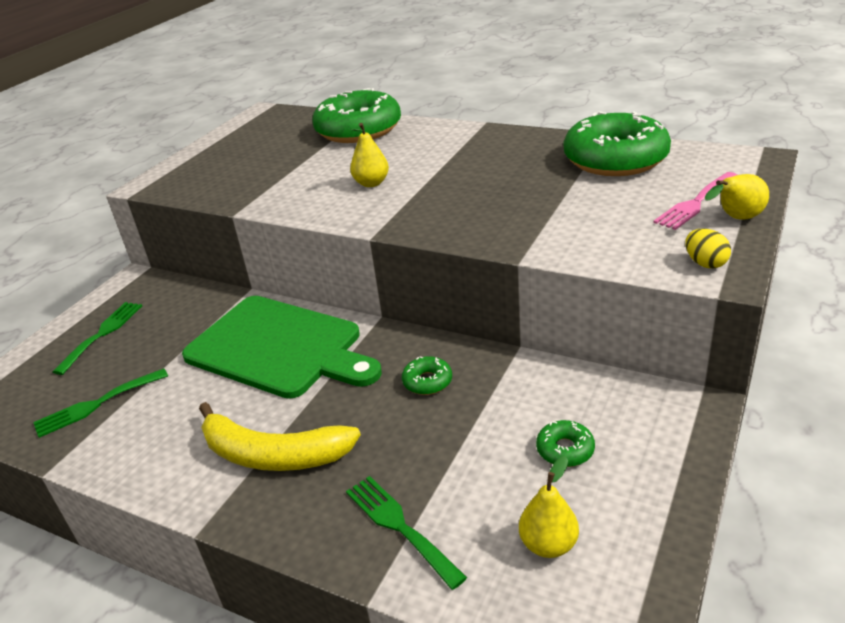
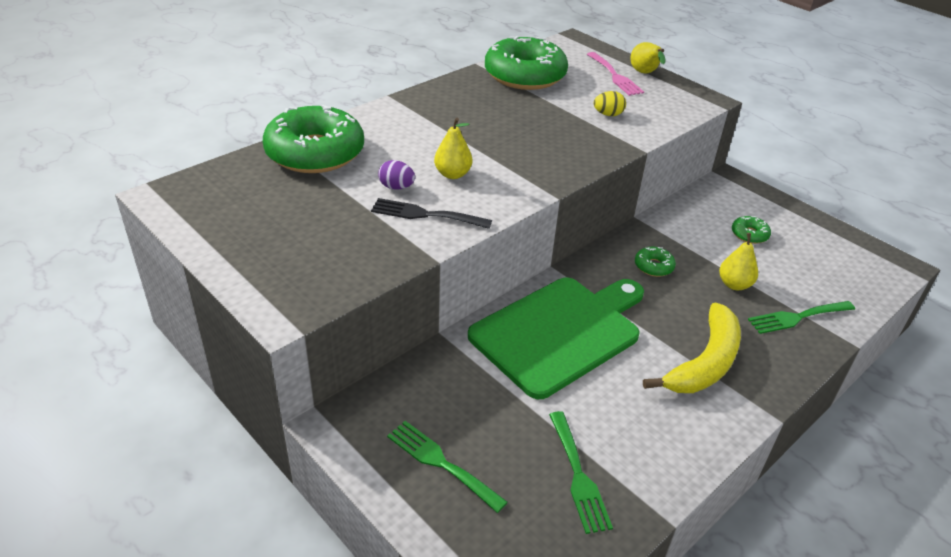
camera: 75 degrees left, 5 degrees up
(297, 191) = (425, 214): none -> black fork
(331, 170) = (396, 187): none -> purple egg
(548, 544) = (825, 266): yellow pear -> yellow pear (734, 284)
(705, 263) = (690, 99): yellow egg -> yellow egg (608, 114)

